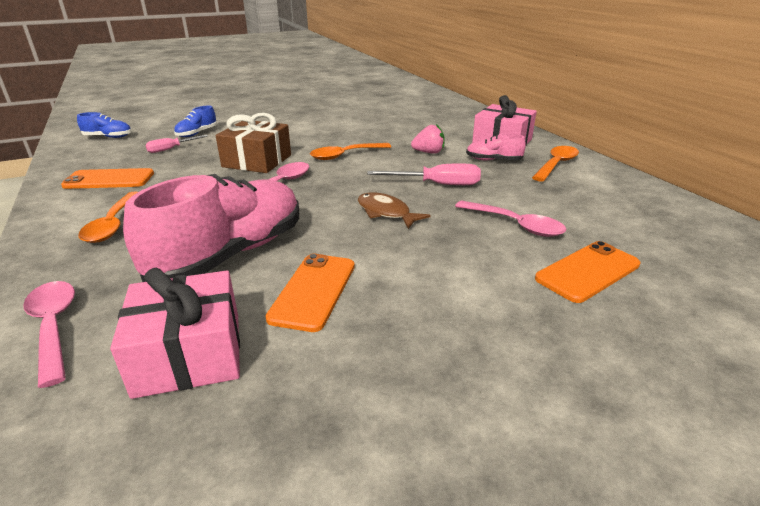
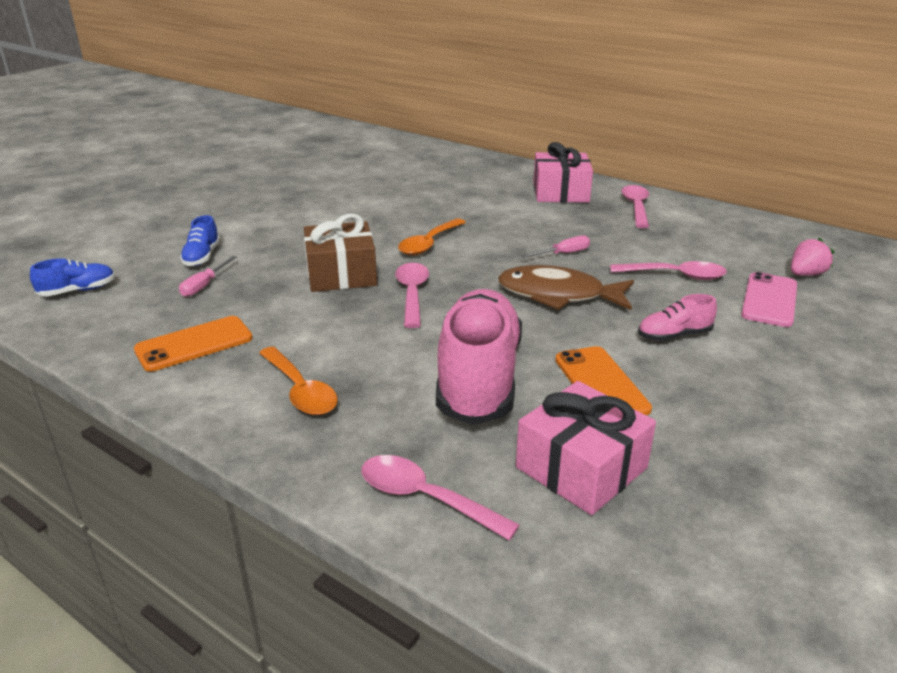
camera: 30 degrees left, 0 degrees up
(386, 213) = (558, 295): brown fish -> brown fish, size x1.58
(428, 152) = (508, 220): pink strawberry -> pink strawberry (805, 274)
(437, 184) = (563, 254): pink screwdriver -> pink screwdriver, size x0.64
(493, 160) = (578, 215): pink shoe -> pink shoe (674, 335)
(556, 164) = (636, 207): orange spoon -> pink spoon
(587, 271) = (769, 300): orange phone -> pink phone

